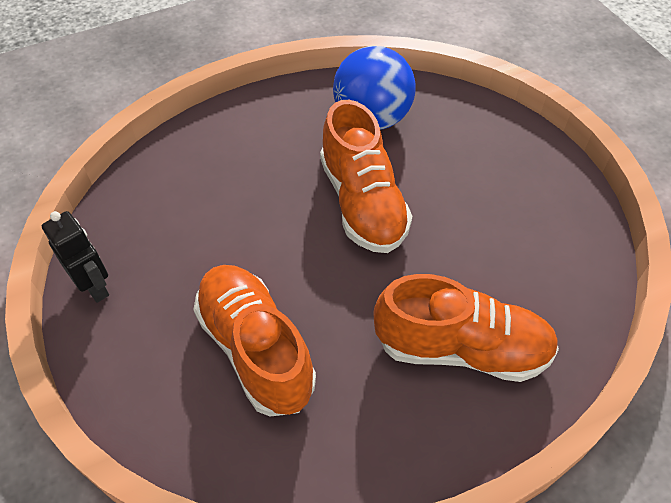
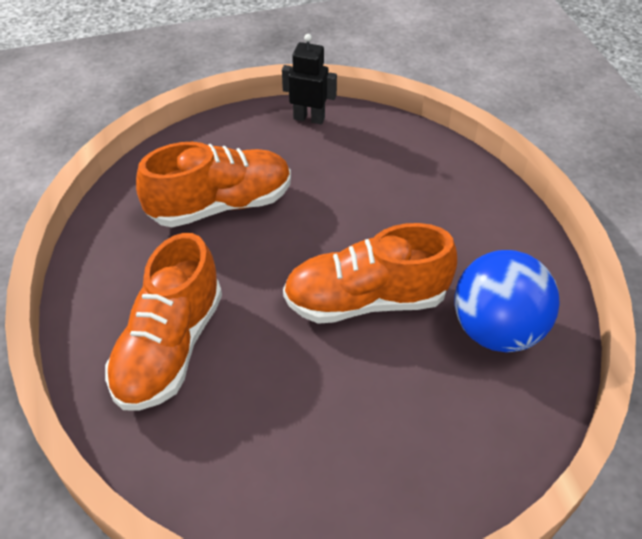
camera: 100 degrees right, 5 degrees down
(95, 287) = (309, 118): black robot -> black robot turned 135 degrees counterclockwise

